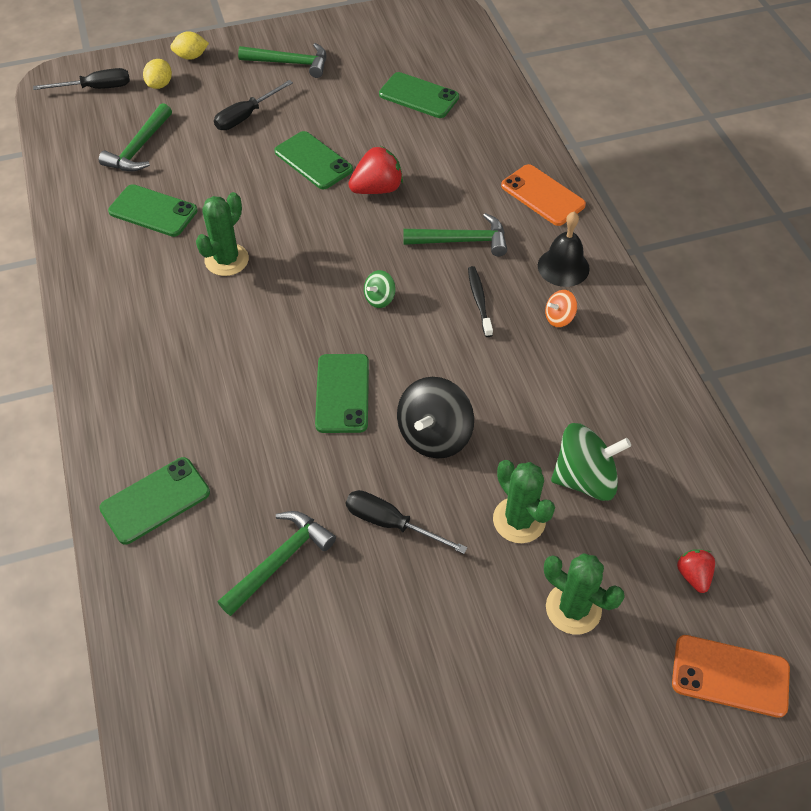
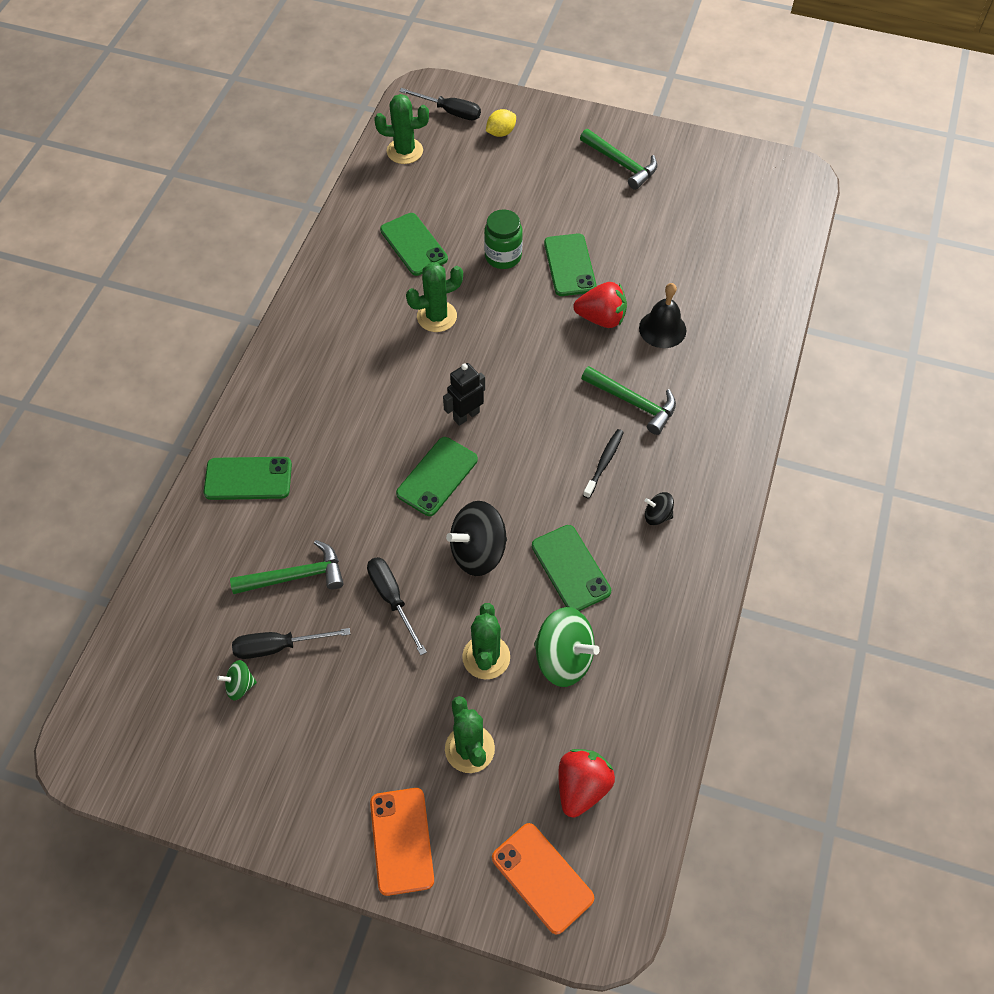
camera: 35 degrees right, 5 degrees up
(78, 138) = (405, 151): none -> green cactus
(139, 148) = (444, 183): green hammer -> none
(191, 56) = (545, 118): yellow lemon -> none
(246, 116) = (547, 196): black screwdriver -> black screwdriver (278, 646)
(247, 182) = (503, 256): none -> green jar
(325, 328) = (466, 415): none -> black robot
(379, 298) = (526, 415): green spinning top -> green spinning top (240, 685)
(419, 96) = (706, 250): green phone -> green phone (571, 568)
(542, 195) = (737, 400): orange phone -> orange phone (401, 841)
(559, 318) = (657, 515): orange spinning top -> black spinning top
(563, 267) = (699, 473): black bell -> black bell (662, 329)
(693, 575) = (581, 787): red strawberry -> red strawberry, size x1.67

